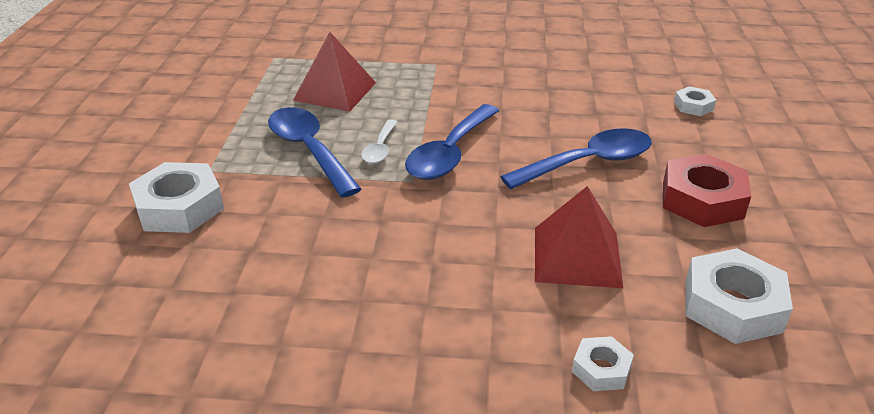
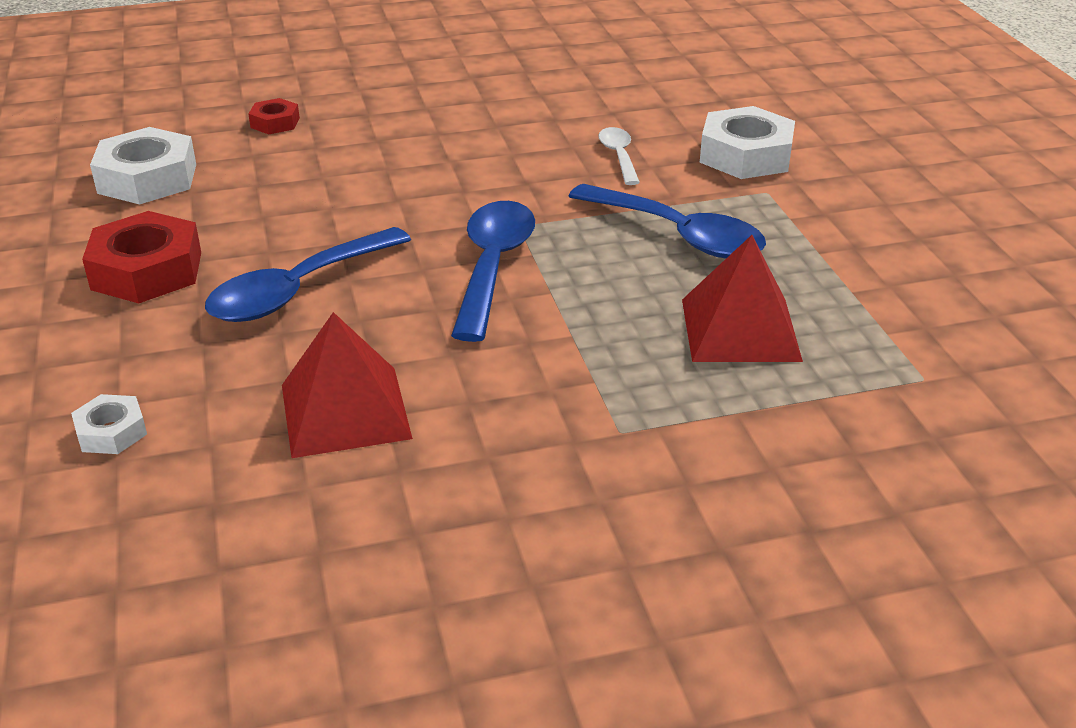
camera: 160 degrees right, 0 degrees up
(380, 148) = (590, 254): white spoon -> white spoon (618, 156)
(577, 256) = (303, 188): red pyramid -> red pyramid (345, 411)
(601, 369) = (275, 123): white nut -> red nut

